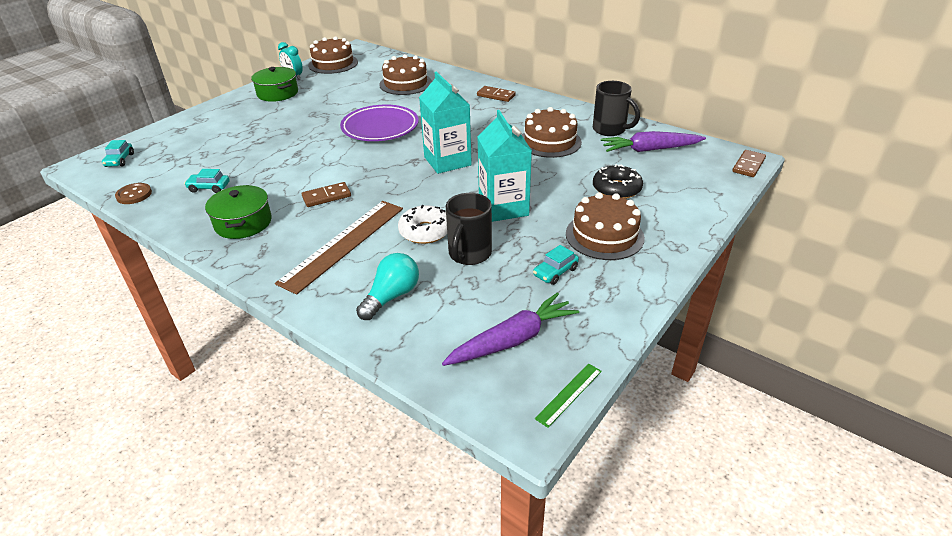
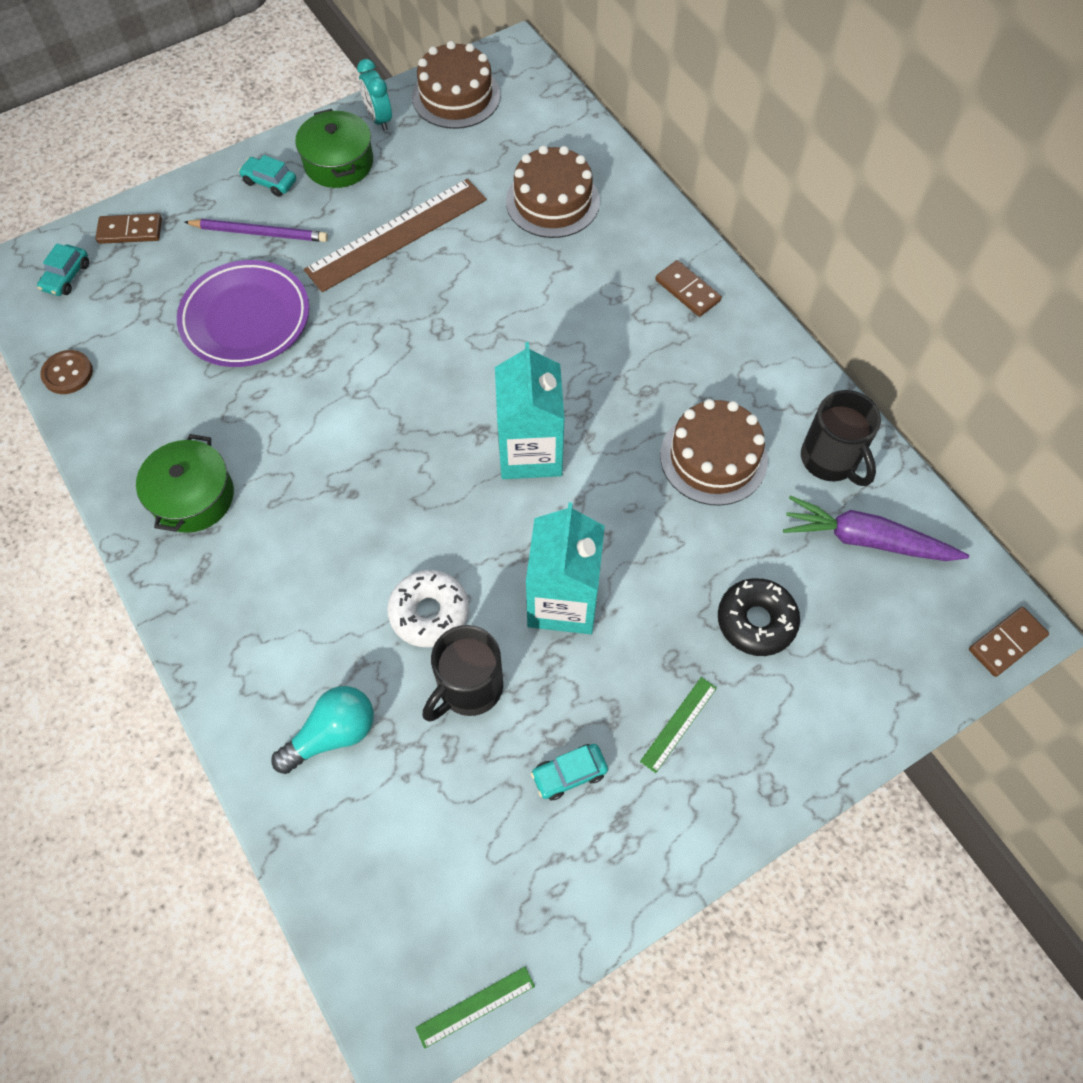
camera: 20 degrees right, 25 degrees up
(209, 187) = (170, 393): turquoise car -> turquoise car (269, 182)
(241, 123) = (260, 233): none -> purple pencil
(326, 196) = (323, 476): brown domino -> brown domino (130, 231)
(343, 244) = (309, 597): brown ruler -> brown ruler (396, 234)
(380, 128) = (463, 322): purple plate -> purple plate (246, 319)
(512, 340) = (451, 882): purple carrot -> none
(604, 236) = (679, 724): brown cake -> green ruler

